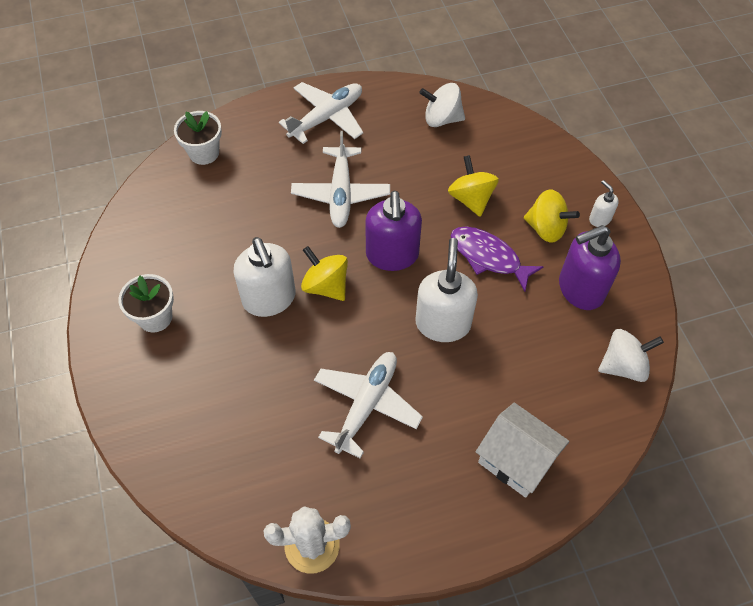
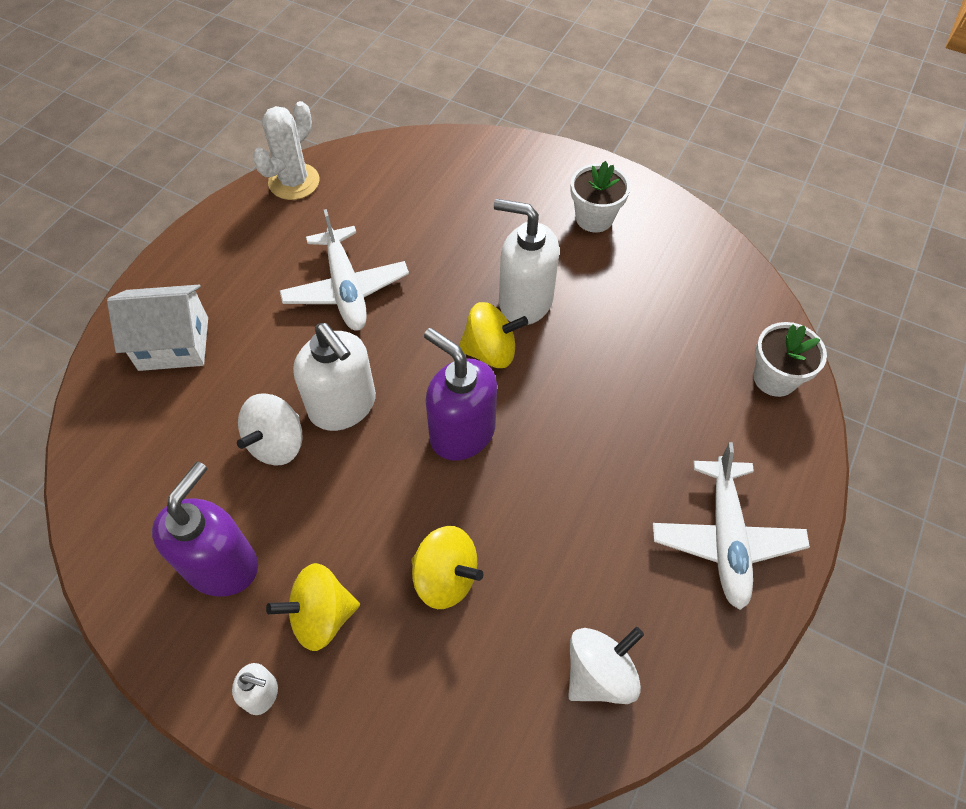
camera: 135 degrees right, 0 degrees up
(341, 194) = (589, 454): white plane -> none
(488, 257) = (359, 517): purple fish -> none
(623, 366) = (116, 511): white spinning top -> white spinning top (277, 443)

